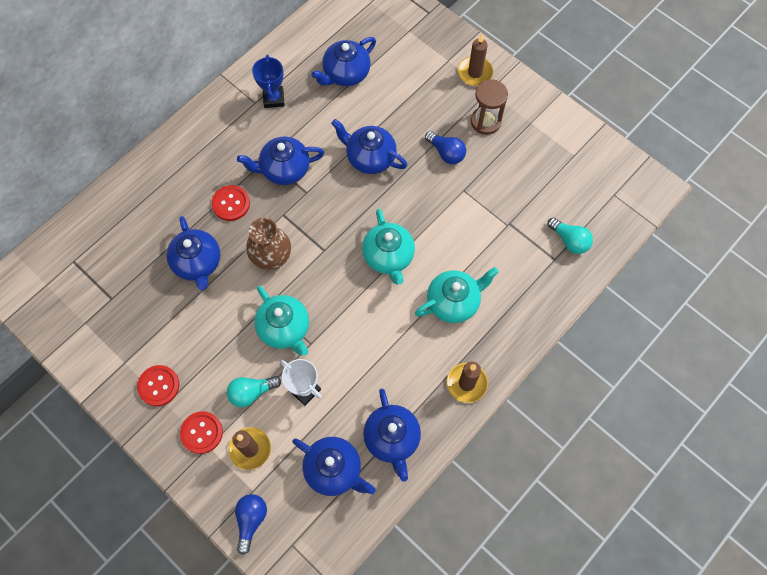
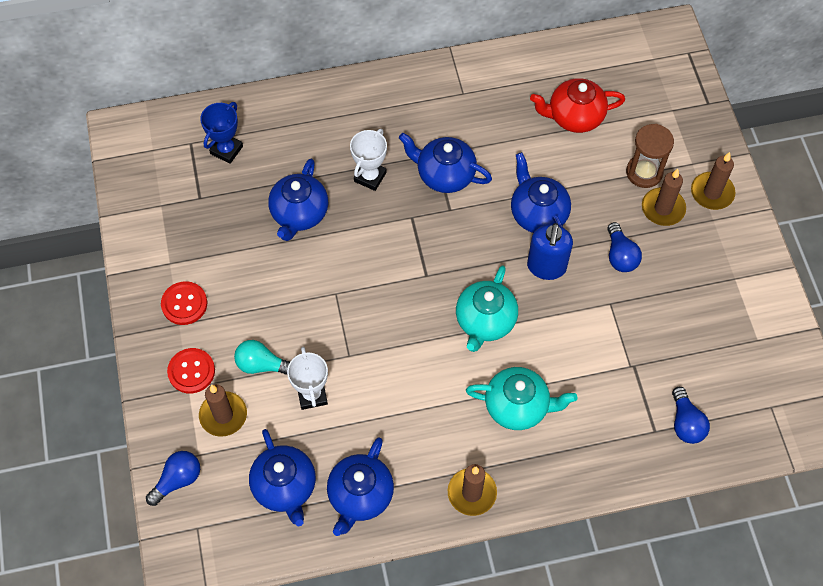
camera: 35 degrees right, 5 degrees down
(231, 204) = (370, 177): red button -> white trophy
(272, 258) = (371, 252): brown vase -> none
(274, 99) = (484, 100): blue trophy -> blue trophy (226, 150)
(285, 328) = (335, 326): turquoise teapot -> none
(346, 74) = (574, 117): blue teapot -> red teapot
(403, 192) = (546, 267): none -> blue soap dispenser
(451, 103) = (663, 208): none -> brown candle
(485, 121) = (686, 249): brown hourglass -> brown hourglass (644, 172)
(569, 240) = (685, 423): turquoise light bulb -> blue light bulb

